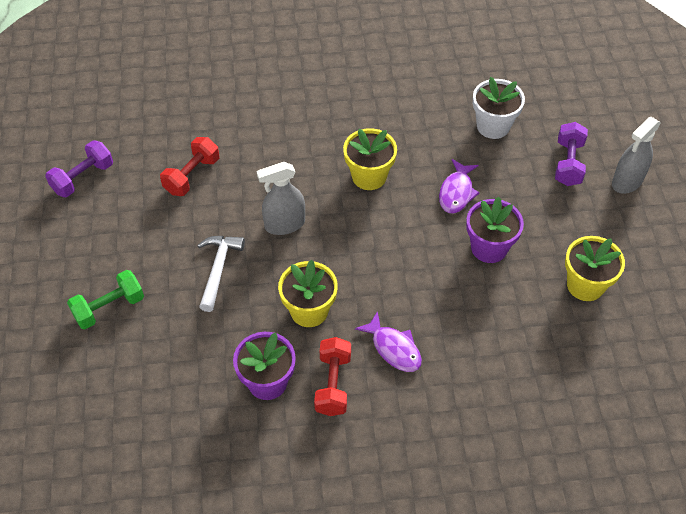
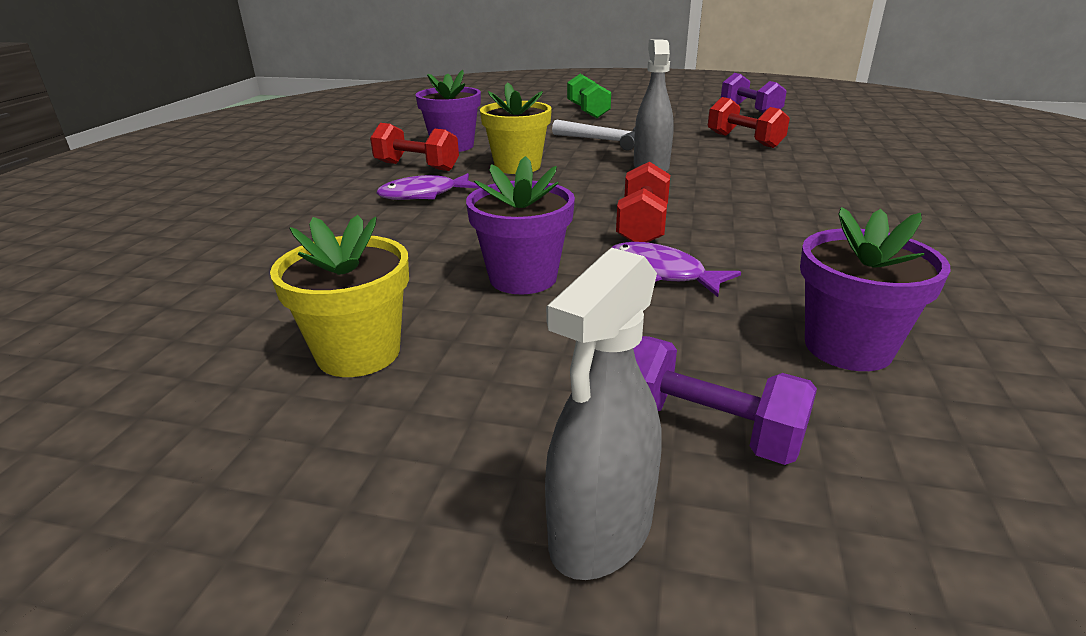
camera: 110 degrees right, 25 degrees down
(369, 176) = (720, 217): yellow flower pot -> none
(398, 210) = (642, 226): none -> red dumbbell
(493, 126) = (848, 347): white flower pot -> purple flower pot
(627, 181) = (601, 532): grey spray bottle -> grey spray bottle turned 120 degrees counterclockwise

